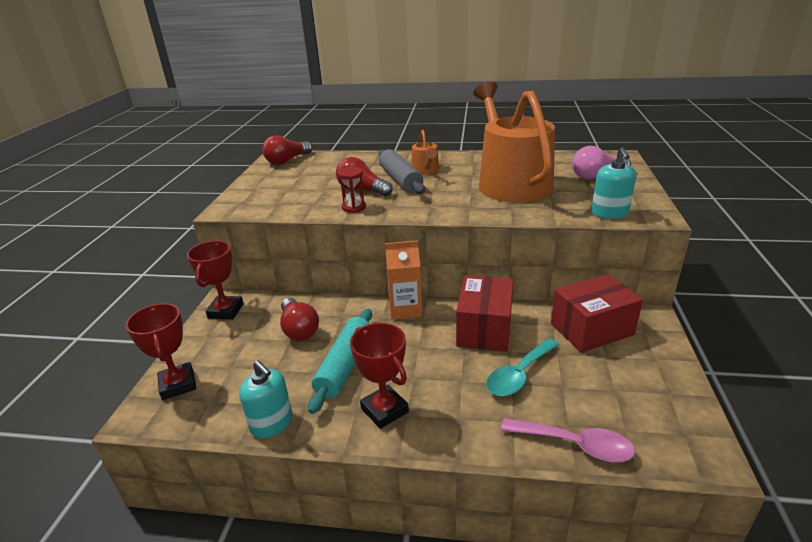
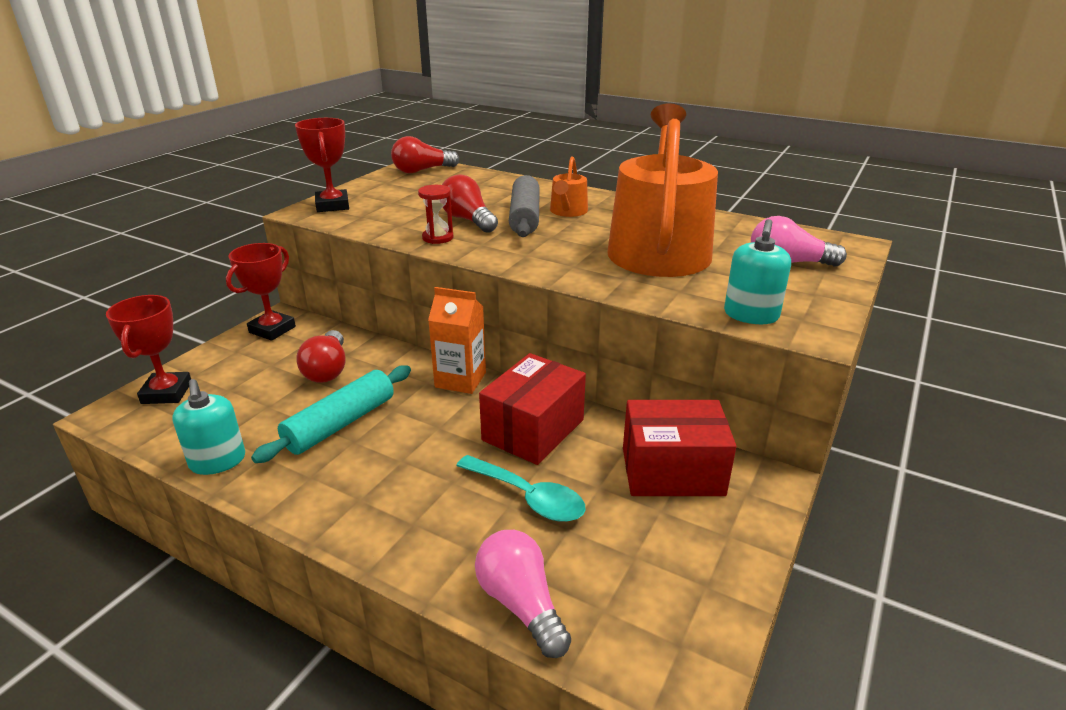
camera: 20 degrees right, 0 degrees up
(384, 410) = (340, 486): red trophy -> red trophy (332, 205)
(519, 374) = (528, 497): turquoise spoon -> turquoise spoon turned 120 degrees counterclockwise
(574, 445) = (521, 604): pink spoon -> pink light bulb

